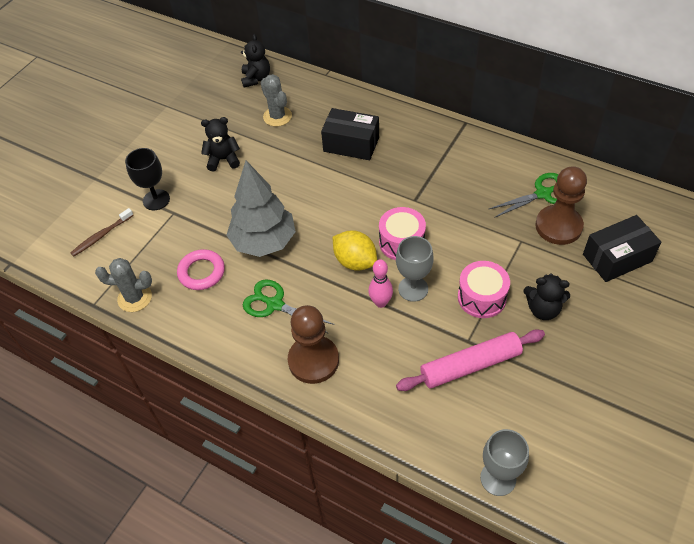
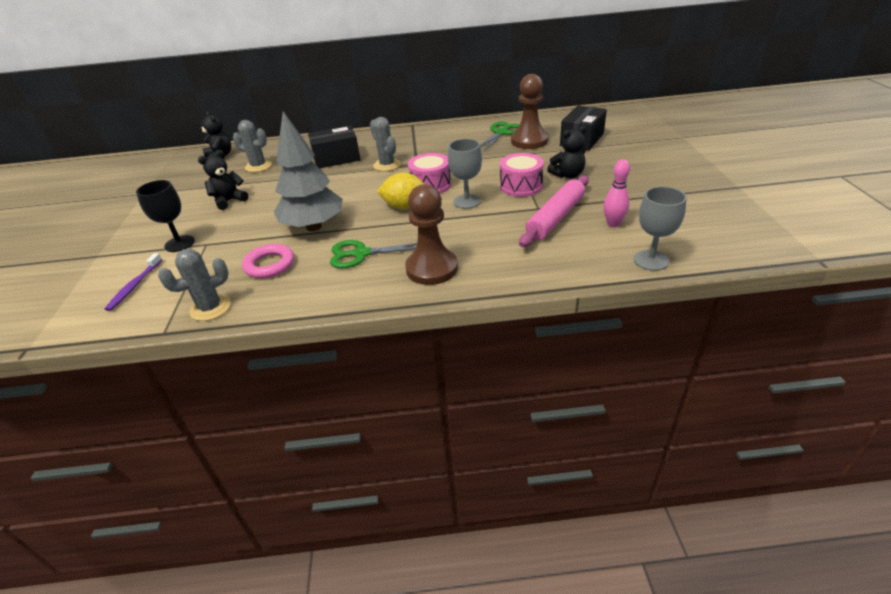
camera: 35 degrees left, 15 degrees down
(101, 236) = (134, 286): brown toothbrush -> purple toothbrush
(380, 302) = (450, 217): pink bowling pin -> pink bowling pin (613, 224)
(387, 184) = (387, 165): none -> grey cactus

